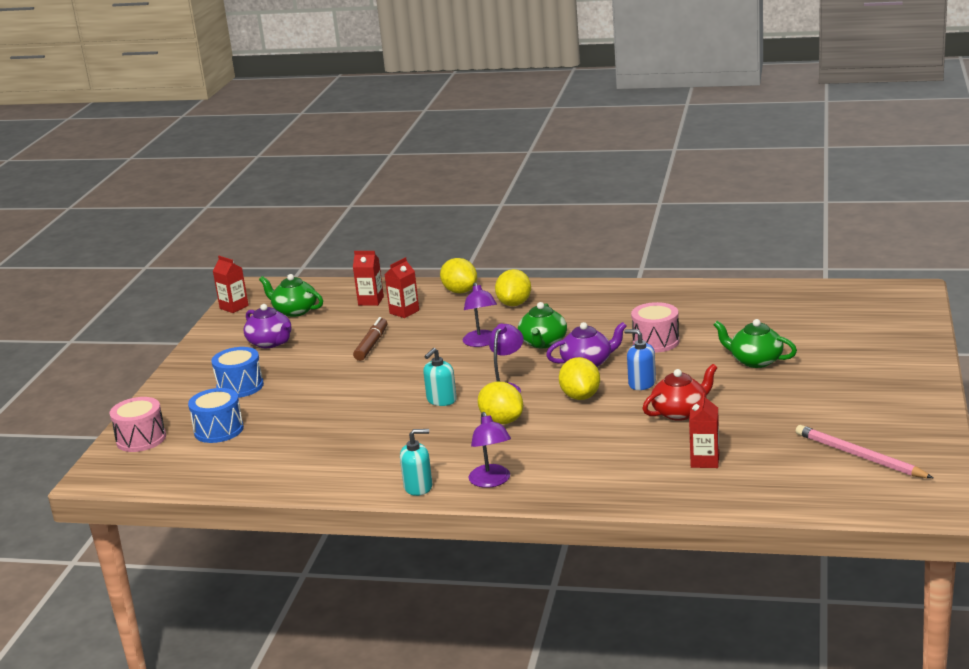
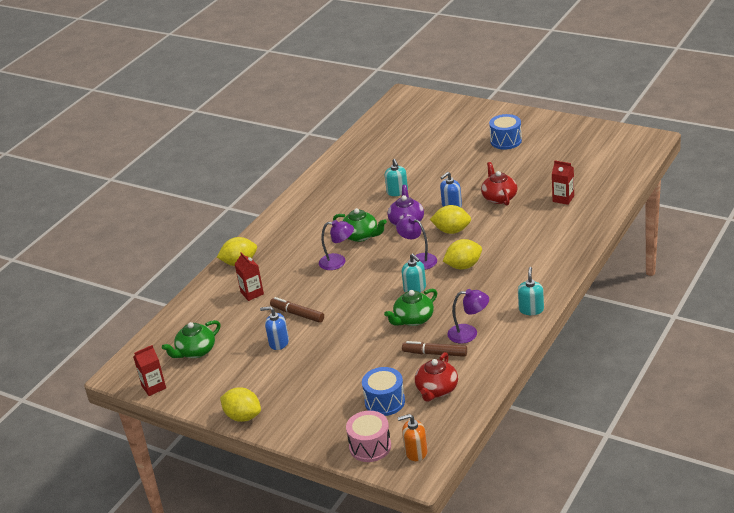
camera: 70 degrees left, 10 degrees up
(131, 467) = (415, 452): none -> orange soap dispenser
(240, 386) = (316, 388): blue drum -> blue drum (506, 141)
(242, 456) = (437, 390): none -> red teapot
(270, 342) = (247, 368): purple teapot -> none
(312, 441) = (435, 353): none -> brown marker
(317, 348) = (279, 342): none -> blue soap dispenser
(371, 301) = (215, 308): red carton -> none
(492, 481) = (541, 279): purple lamp -> purple lamp (469, 333)
(514, 304) = (286, 240): yellow lemon -> yellow lemon (243, 416)
(656, 342) = (397, 192): pink drum -> turquoise soap dispenser
(755, 361) = (452, 161): green teapot -> green teapot (413, 319)
(859, 456) = (588, 150): pink pencil -> none

